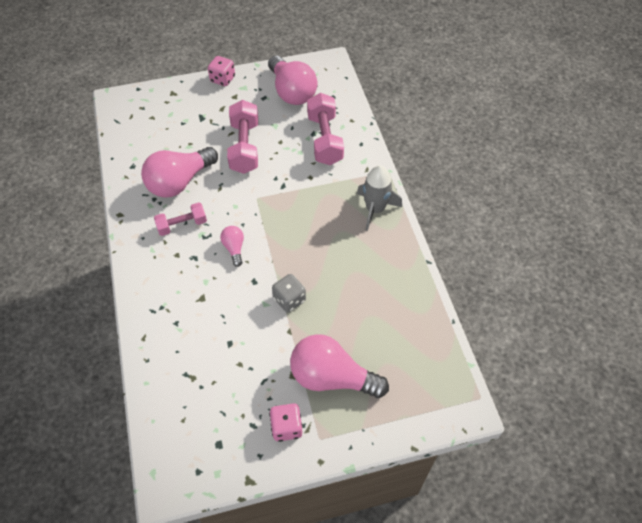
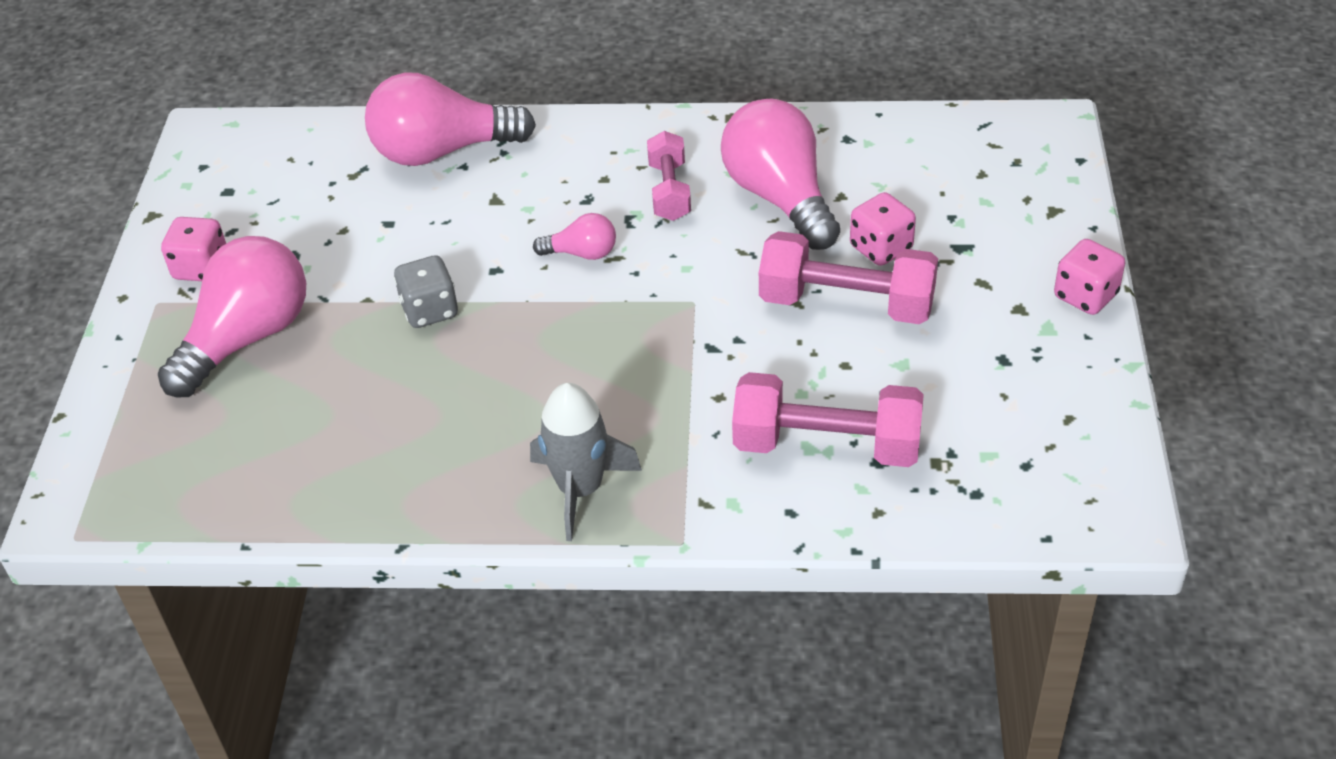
camera: 110 degrees right, 10 degrees down
(207, 142) = (881, 248): none -> pink dice
(292, 92) = (1012, 414): pink light bulb -> pink light bulb (442, 151)

